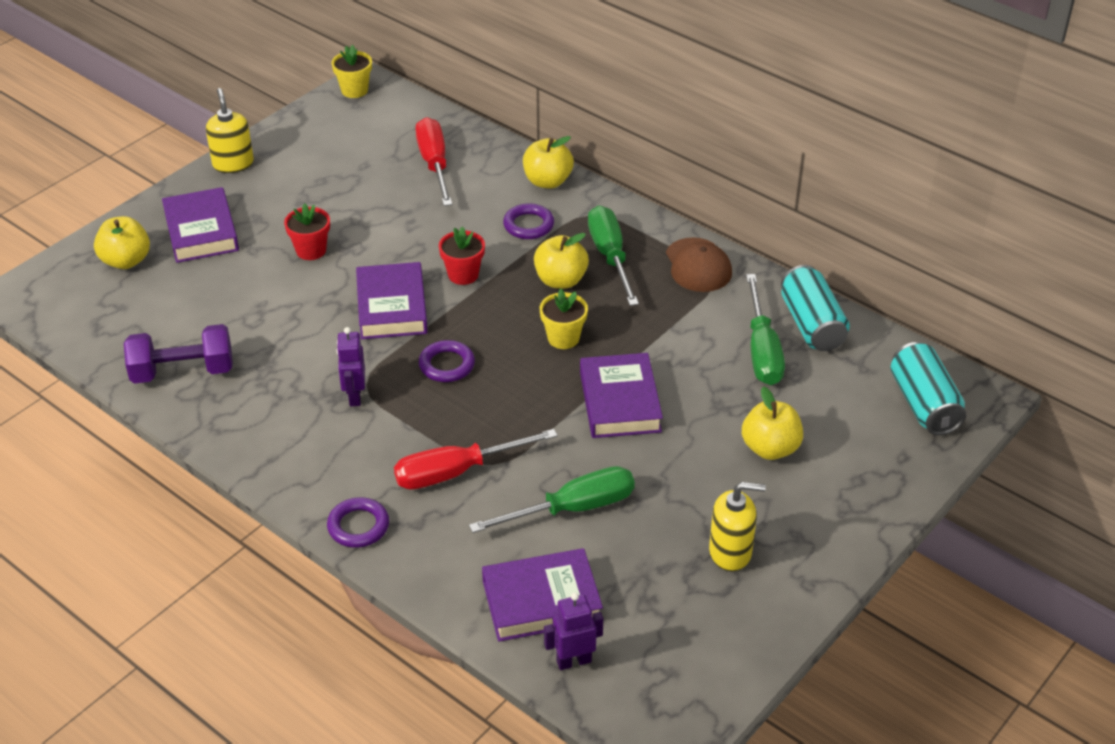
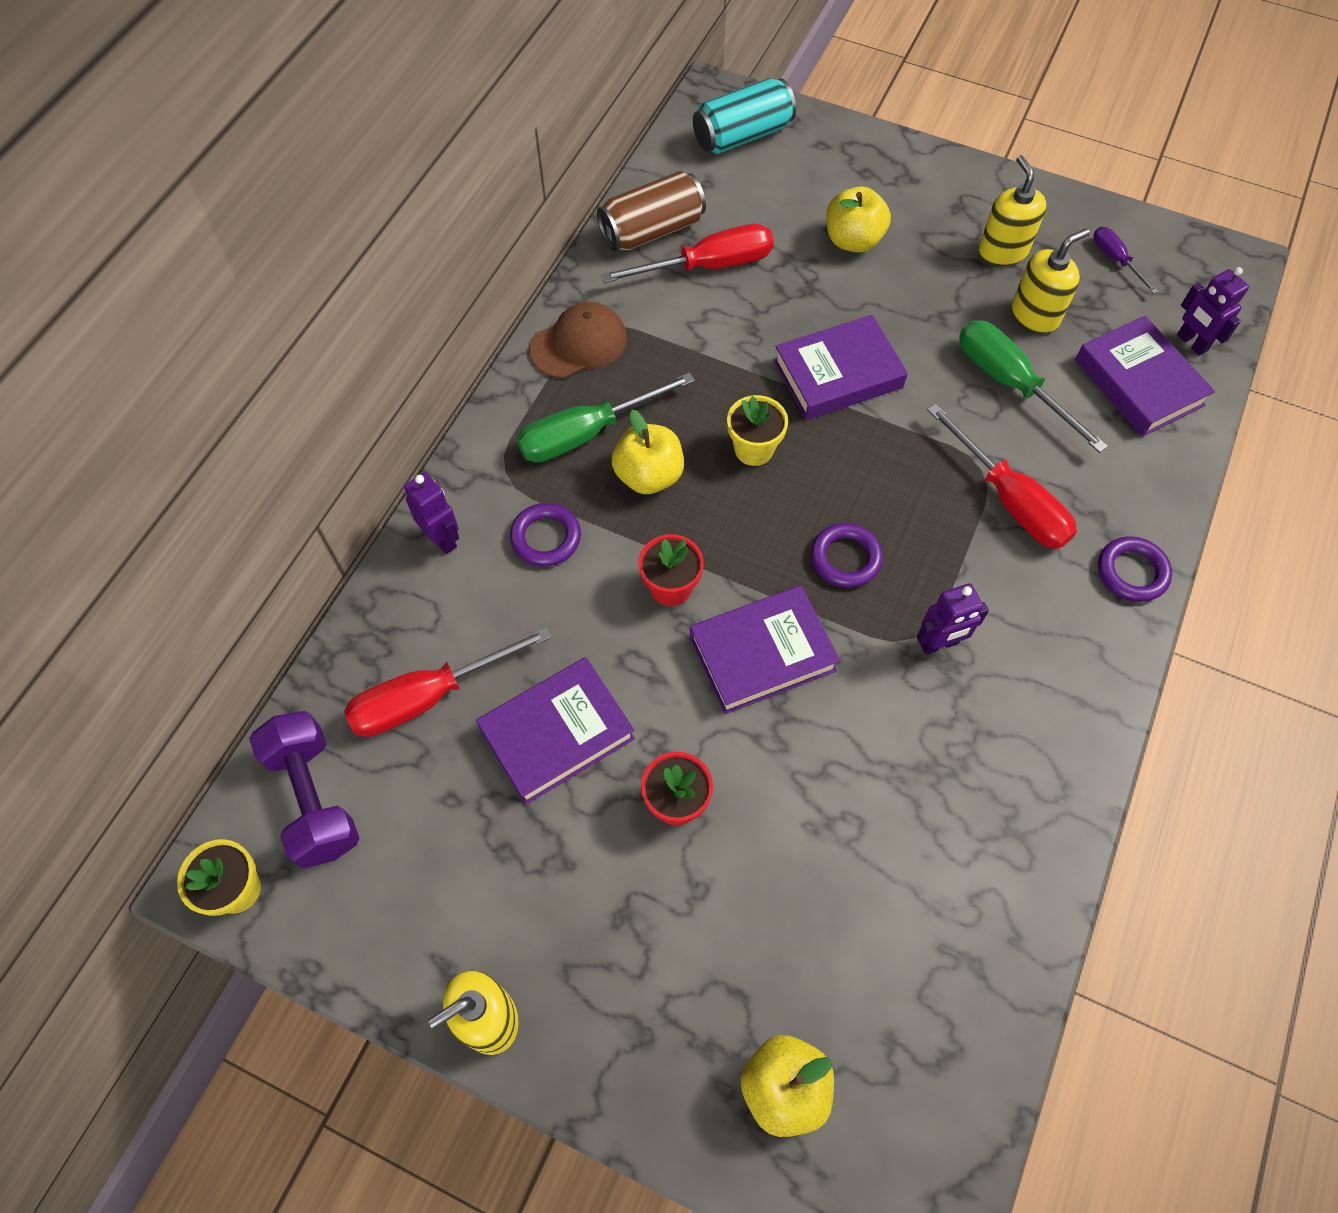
camera: 105 degrees left, 20 degrees up
(183, 372) = (984, 880): purple dumbbell -> purple dumbbell (314, 798)
(201, 231) = (678, 993): purple book -> purple book (557, 734)
(547, 181) = (442, 538): yellow apple -> purple robot
(644, 551) = (1035, 315): none -> yellow soap dispenser
(696, 638) = (1115, 260): none -> purple screwdriver
(762, 350) = (708, 266): green screwdriver -> red screwdriver
(811, 325) = (652, 230): turquoise can -> brown can

